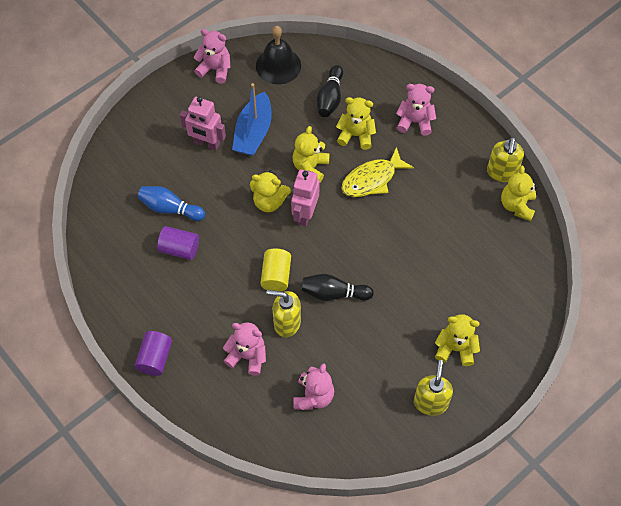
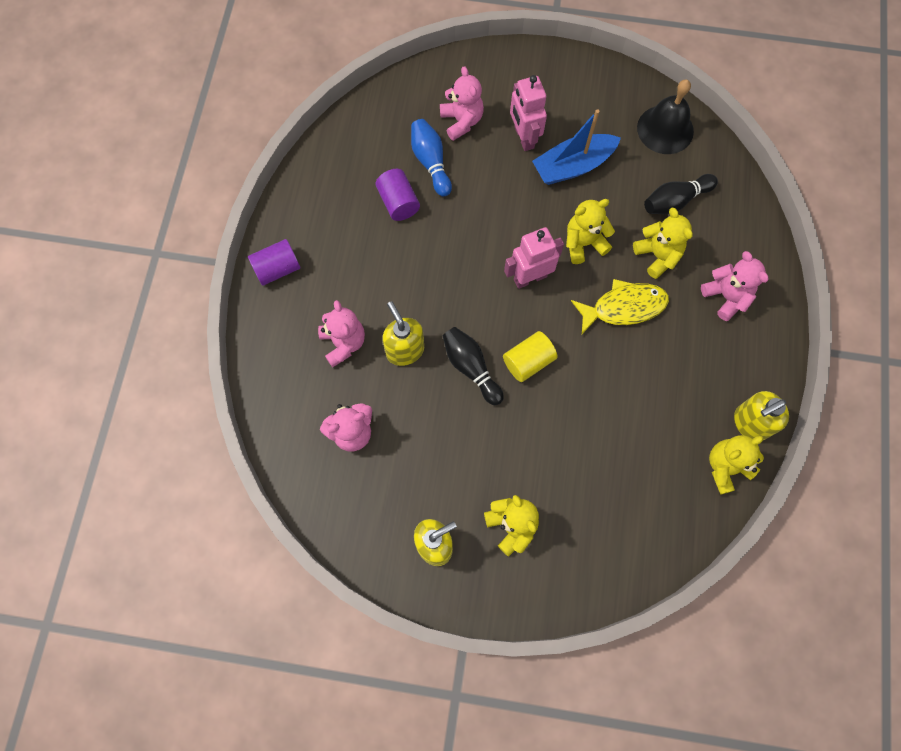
camera: 50 degrees right, 10 degrees up
(215, 69) = (607, 82): pink teddy bear -> pink teddy bear (461, 121)
(269, 202) = (514, 237): yellow teddy bear -> none
(276, 276) = (444, 303): yellow cylinder -> yellow cylinder (528, 361)
(372, 179) = (623, 307): yellow fish -> yellow fish turned 150 degrees clockwise

